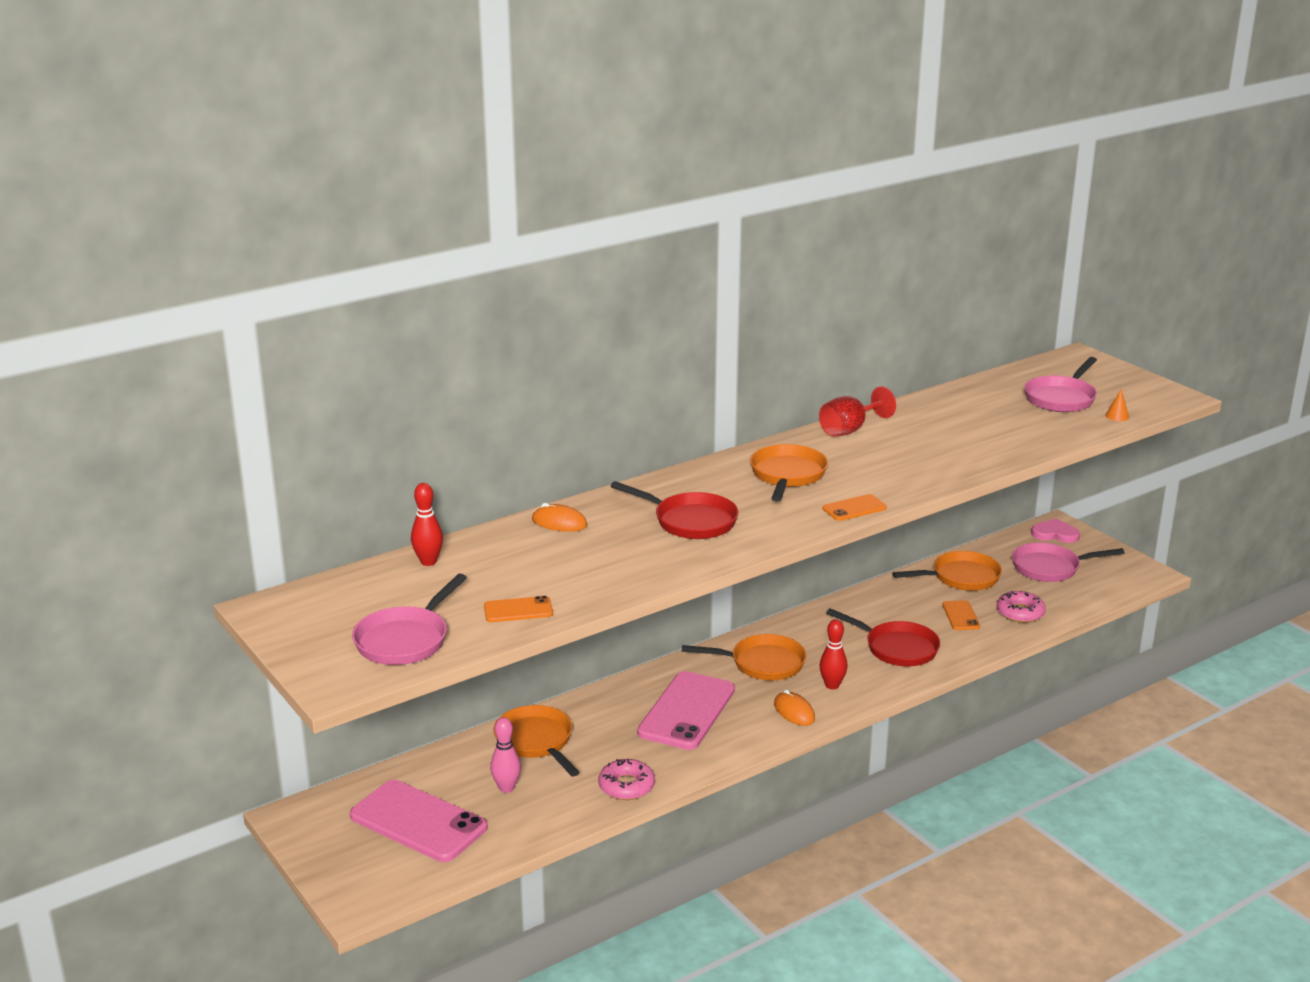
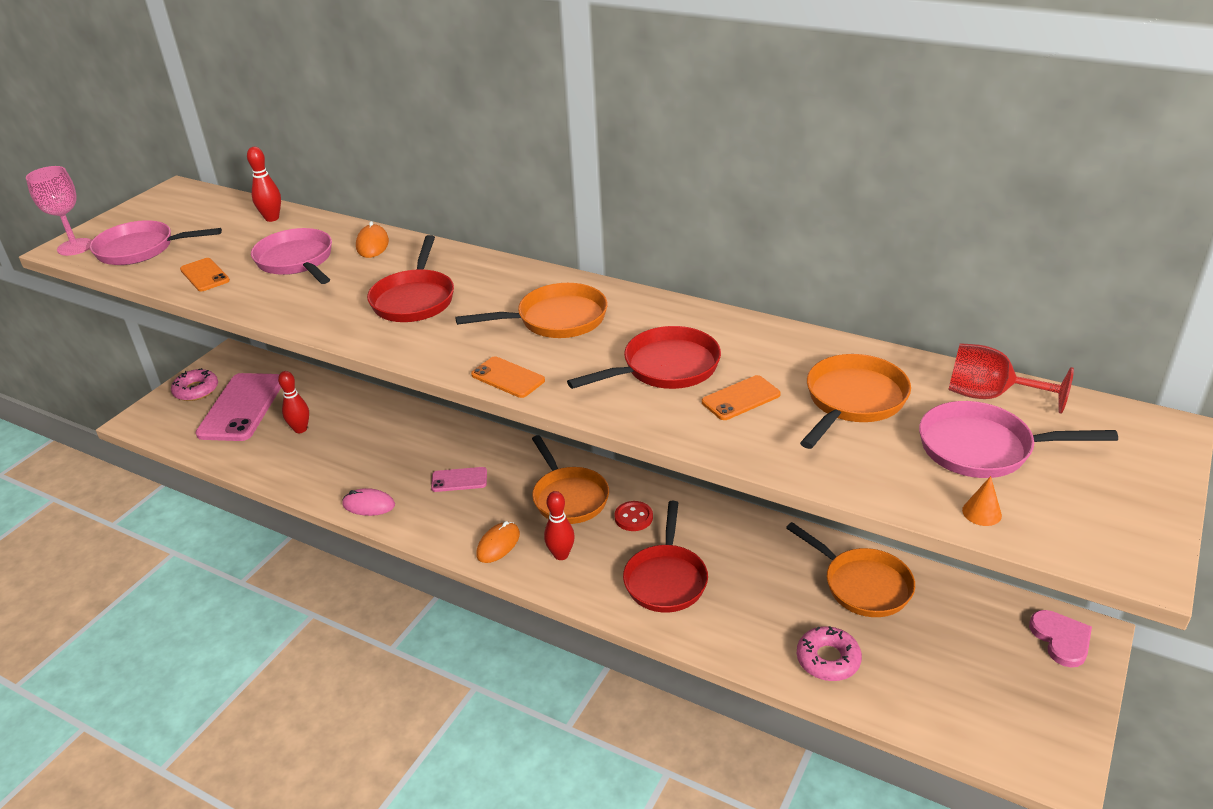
camera: 65 degrees right, 10 degrees up
(341, 680) = (75, 247): none -> pink goblet
(506, 788) = (300, 429): pink bowling pin -> red bowling pin
(536, 742) = (370, 420): orange pan -> orange pan (853, 401)
(626, 786) = (329, 487): pink donut -> pink donut (196, 390)
(677, 768) = (369, 505): none -> pink mouse
(686, 711) = (459, 480): pink phone -> pink phone, size x0.48
(814, 642) = (633, 517): none -> red button
(849, 430) = (706, 323): red goblet -> red goblet (989, 396)
(894, 456) = (665, 368): none -> red pan
(961, 616) = (775, 609): orange phone -> orange phone (741, 398)
(1050, 568) = (966, 658): pink pan -> pink pan (297, 261)

